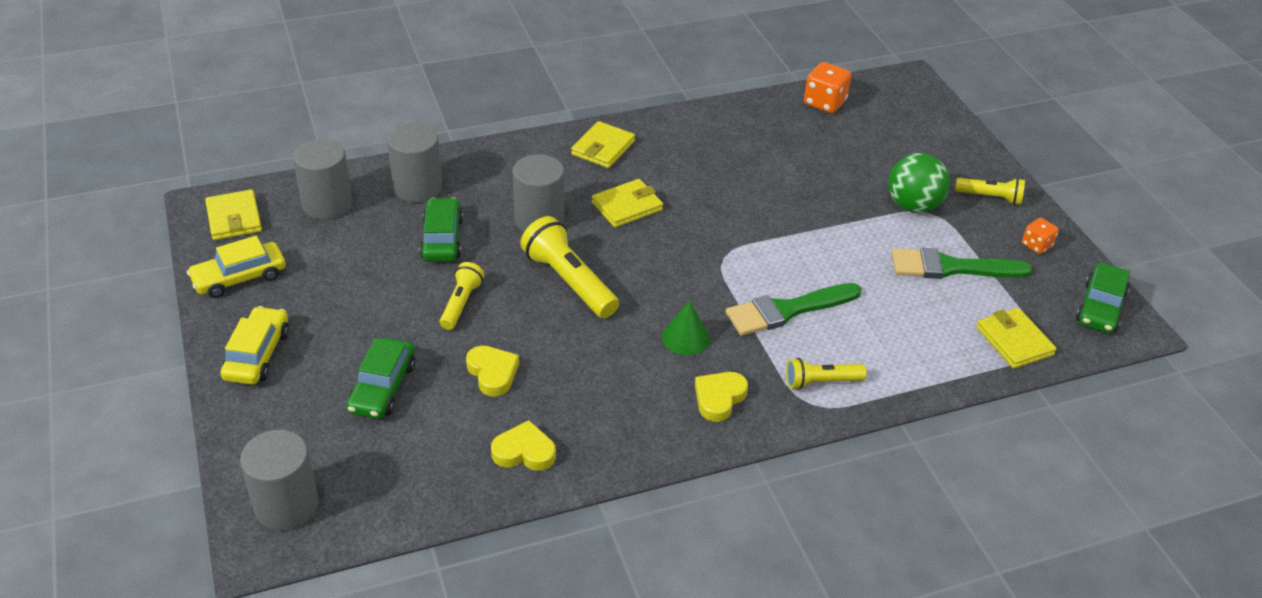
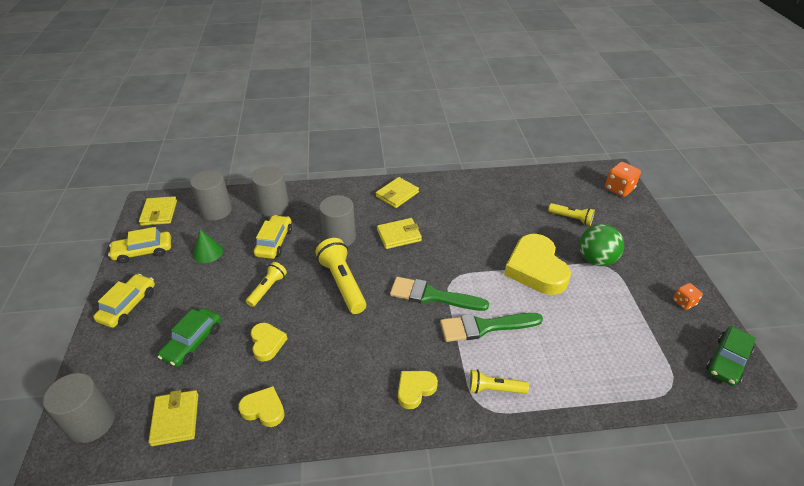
camera: 15 degrees right, 0 degrees up
(442, 239) = (274, 242): green car -> yellow car
(686, 338) = (407, 337): green cone -> green cone (208, 252)
(824, 103) = (551, 180): orange dice -> orange dice (619, 189)
(835, 228) = (536, 269): none -> yellow heart
(951, 267) = (615, 311): green brush -> green brush (433, 296)
(990, 197) = (655, 261): yellow flashlight -> yellow flashlight (571, 218)
(1014, 341) = (652, 379): yellow wallet -> yellow wallet (175, 419)

